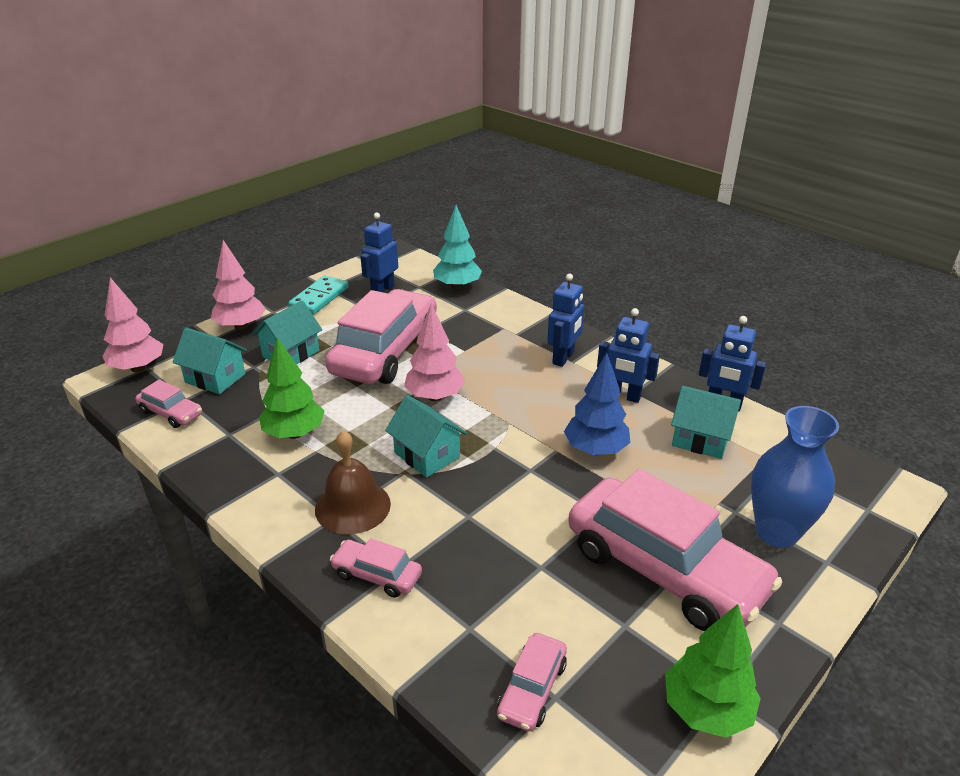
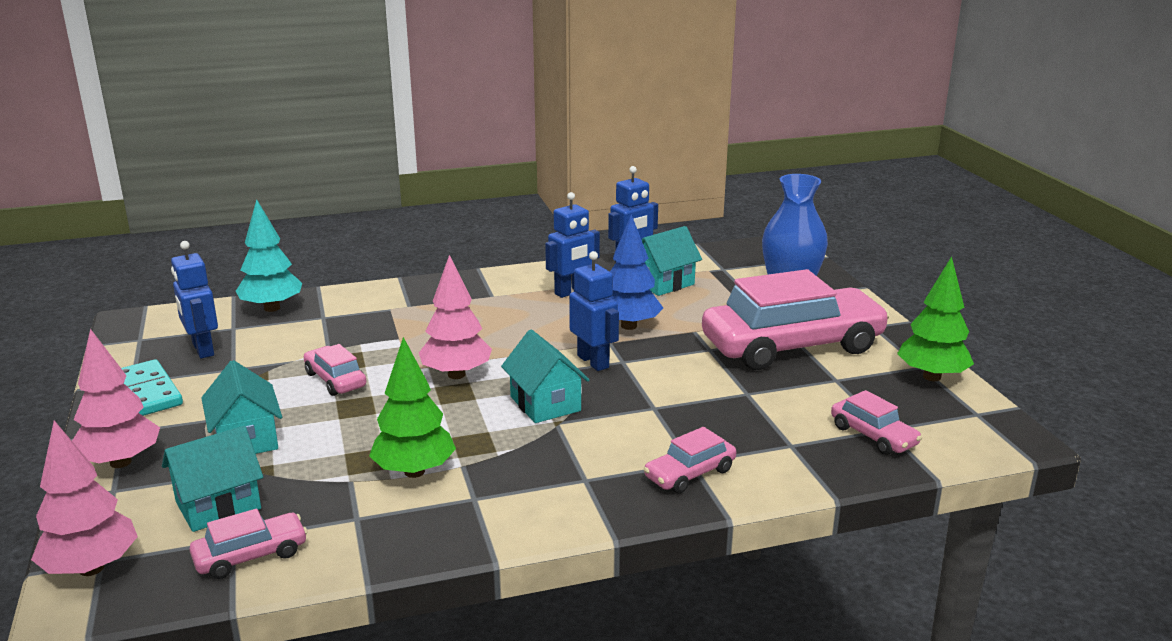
camera: 60 degrees left, 10 degrees down
(352, 506) = (579, 463): brown bell -> none
(386, 352) = (335, 380): pink car -> pink car, size x0.44
(427, 455) = (545, 404): turquoise house -> turquoise house turned 75 degrees clockwise
(563, 358) = (481, 297): blue robot -> blue robot (593, 361)

